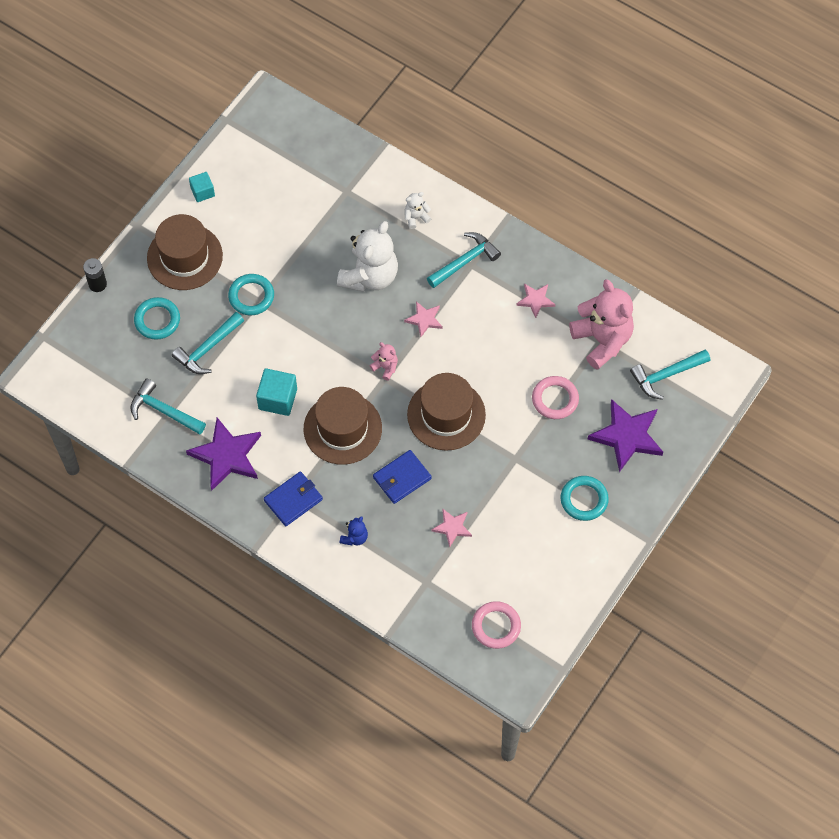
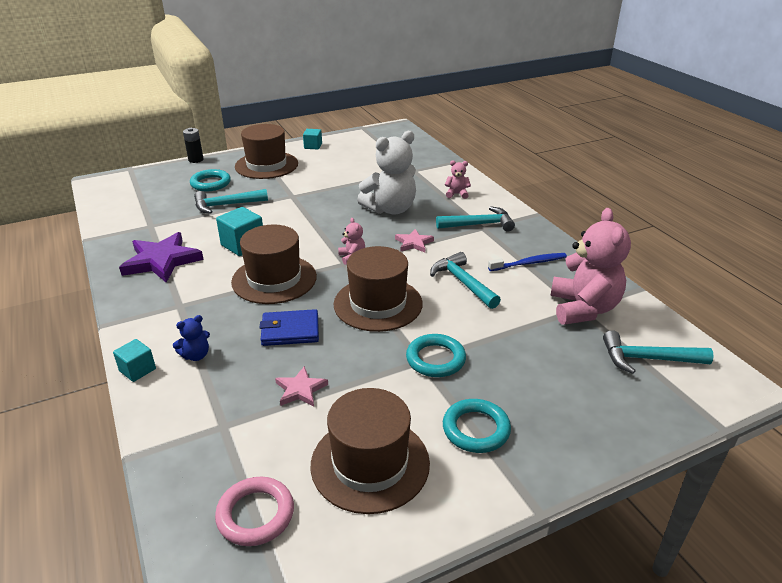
camera: 30 degrees right, 30 degrees down
(164, 411) = (152, 223): turquoise hammer -> turquoise hammer (463, 282)
(251, 296) = (289, 192): turquoise ring -> turquoise ring (435, 359)
(293, 500) = (176, 307): blue wallet -> none
(326, 571) = (137, 370): none -> turquoise cube
(416, 217) = (457, 194): white teddy bear -> pink teddy bear
(535, 300) = (529, 263): pink star -> blue toothbrush
(536, 559) = (370, 463): none -> brown hat
(555, 399) = (501, 332): pink ring -> none
(627, 436) = (569, 392): purple star -> none

